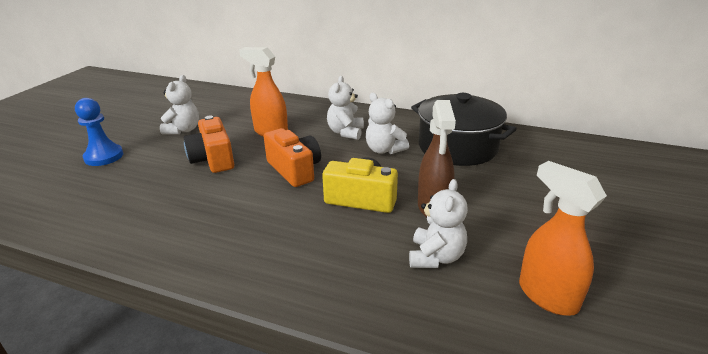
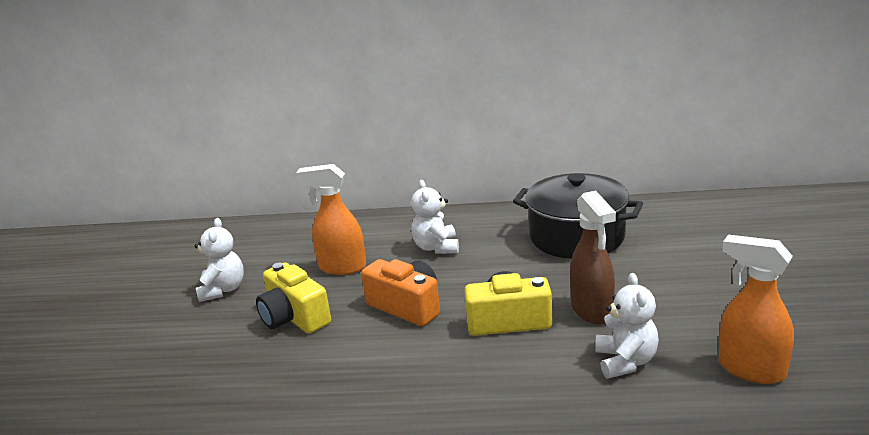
camera: 15 degrees left, 5 degrees down
(104, 156) = (142, 348): blue pawn -> none
(213, 159) = (294, 317): orange camera -> yellow camera
(384, 150) = (496, 258): white teddy bear -> none

